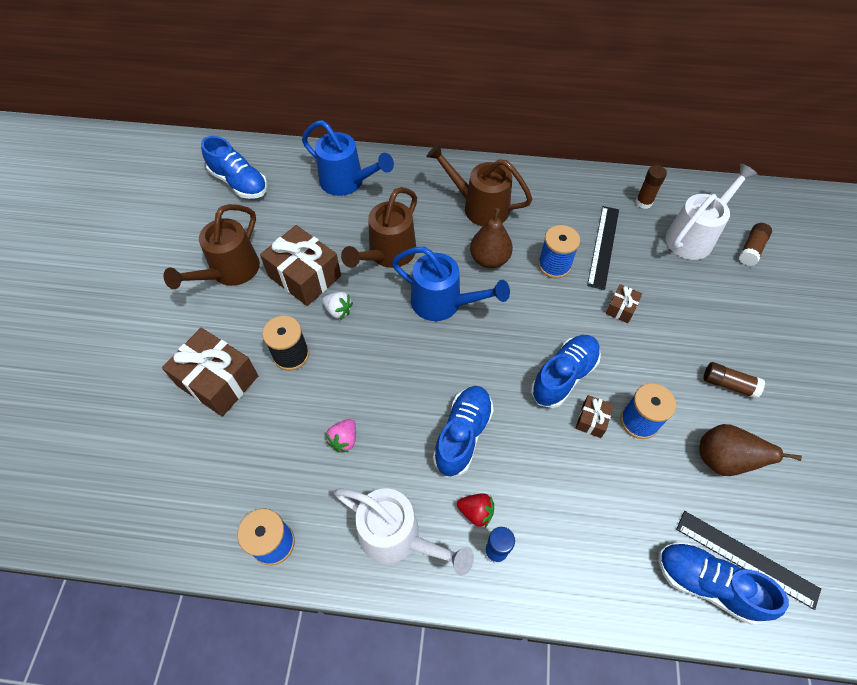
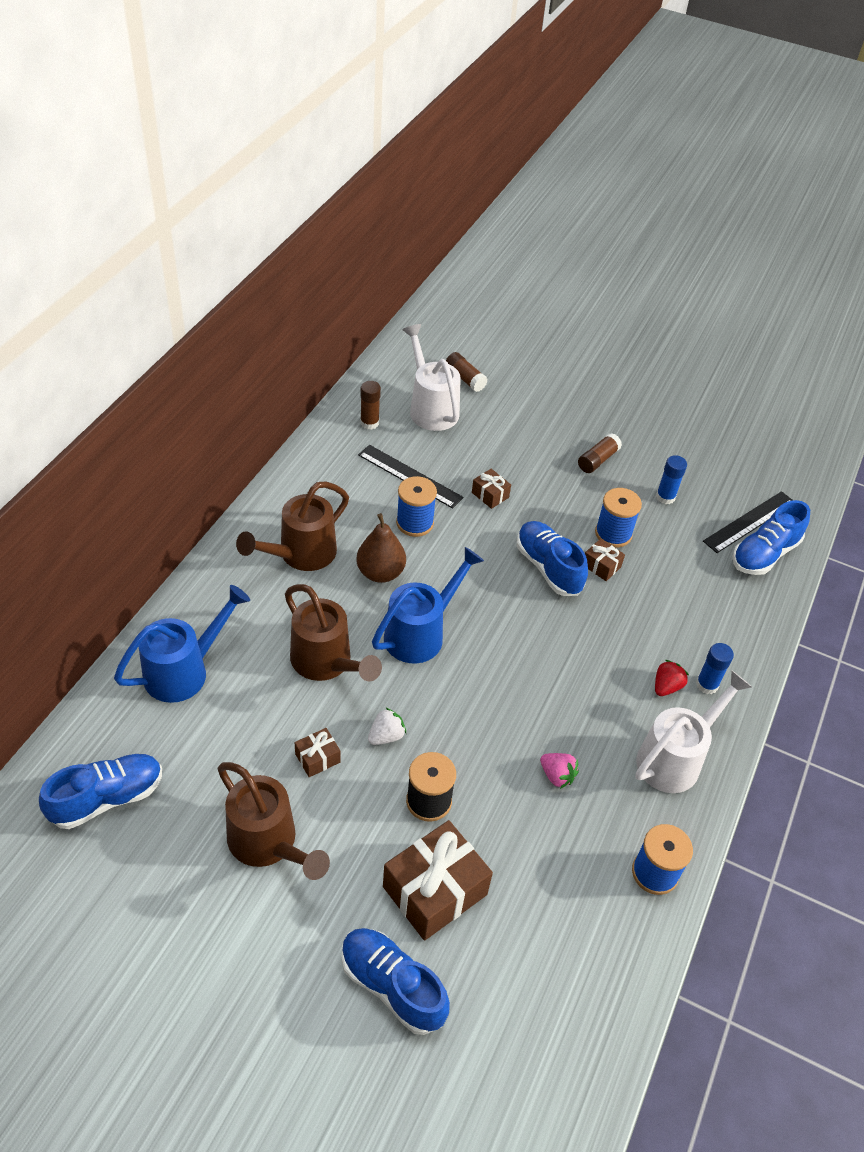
camera: 75 degrees left, 10 degrees down
(304, 276) = (317, 758): brown gift -> brown gift, size x0.48
(462, 435) = (585, 670): blue shoe -> blue shoe (392, 986)
(722, 460) = (665, 497): brown pear -> blue glue stick

